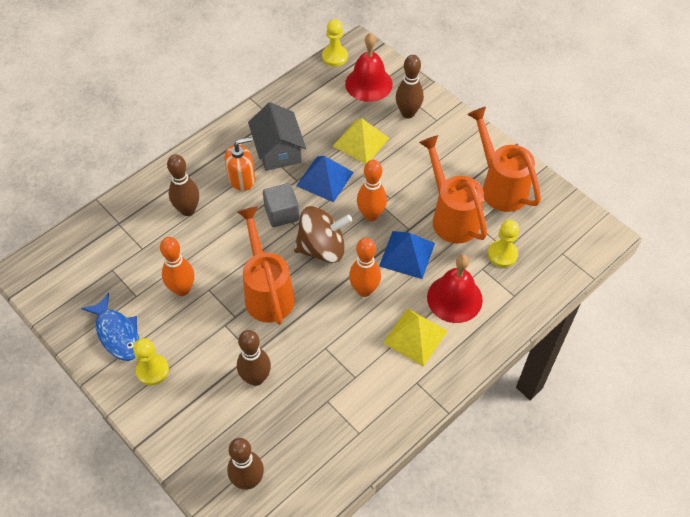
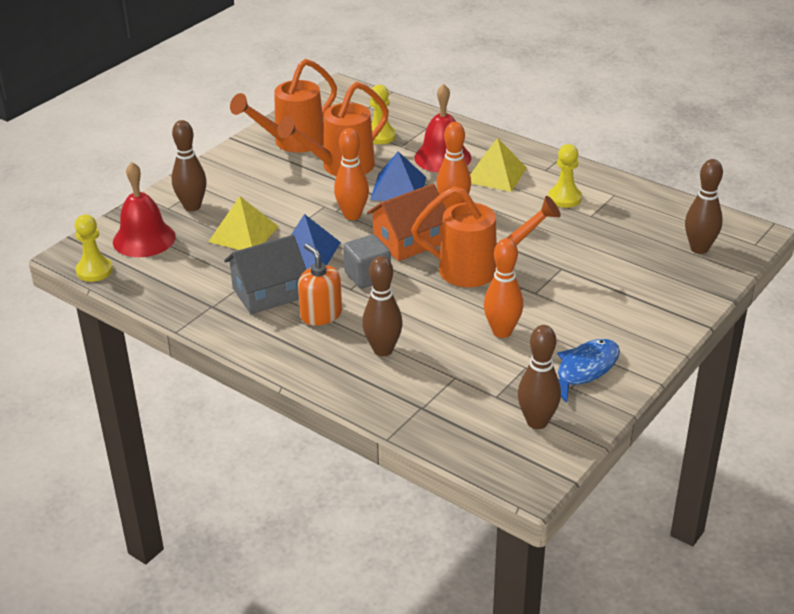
camera: 100 degrees left, 20 degrees down
(152, 370) = (616, 333): yellow pawn -> yellow pawn (564, 198)
(256, 378) = (589, 261): brown bowling pin -> brown bowling pin (537, 422)
(267, 291) = (480, 270): orange watering can -> orange watering can turned 150 degrees counterclockwise
(322, 248) = (408, 241): brown spinning top -> orange house

